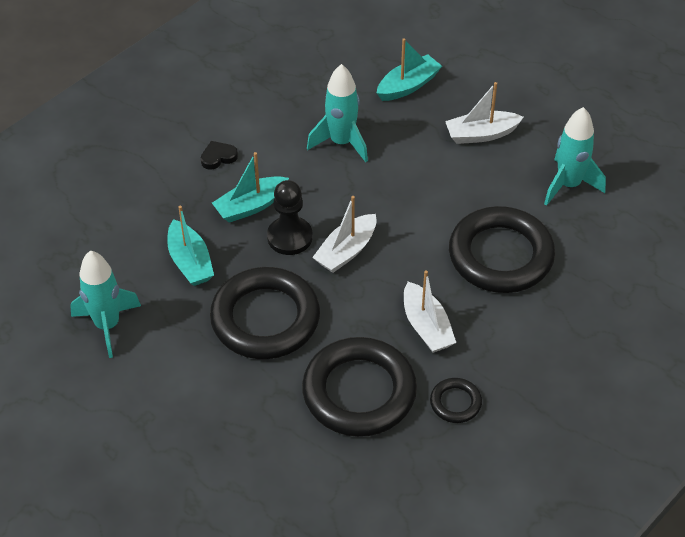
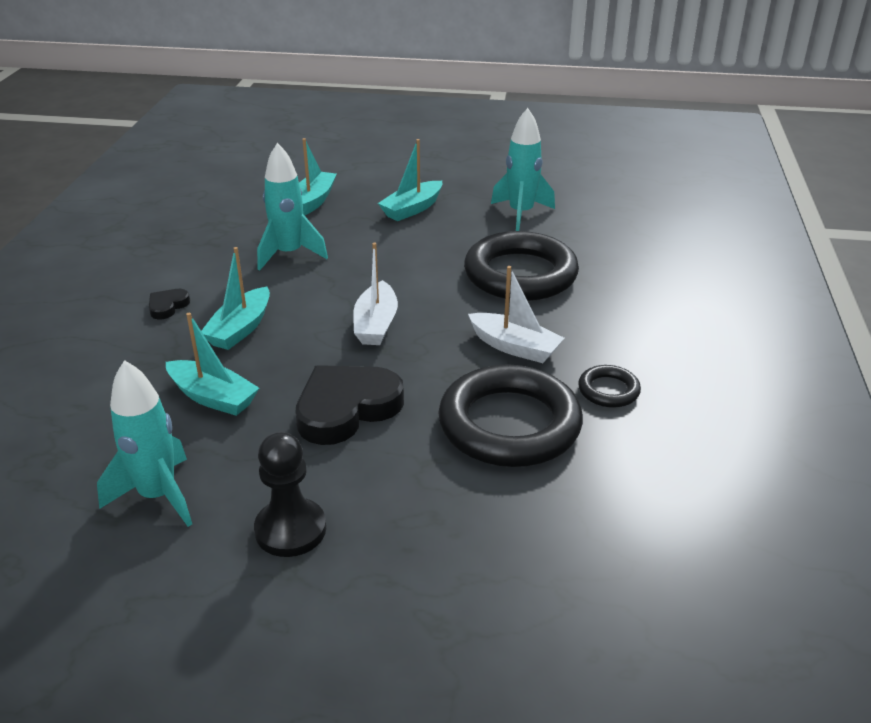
camera: 35 degrees left, 15 degrees down
(265, 318) = (346, 409): black ring -> black heart
(290, 237) = (306, 336): black pawn -> black pawn (290, 530)
(481, 134) = (412, 209): white boat -> turquoise boat

